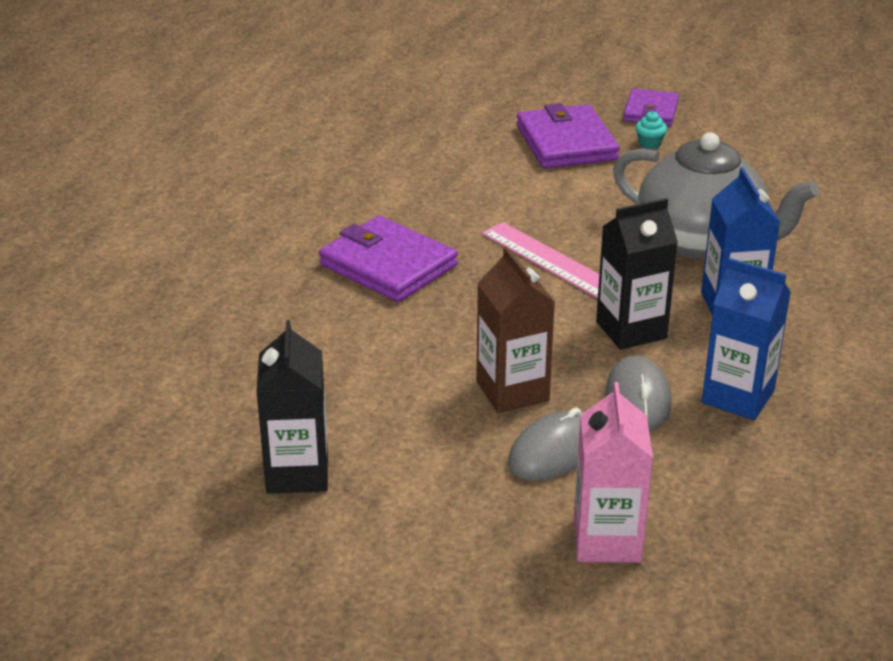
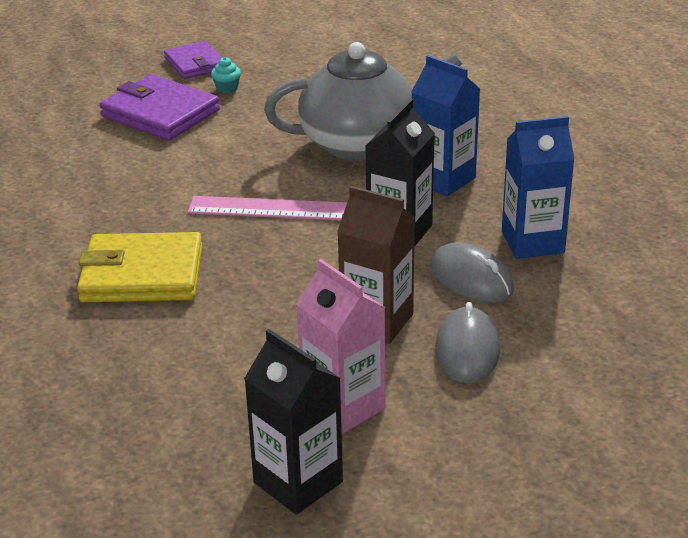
camera: 40 degrees left, 0 degrees up
(388, 265) = (142, 274): purple wallet -> yellow wallet
(607, 540) = (588, 391): pink carton -> pink carton (343, 407)

